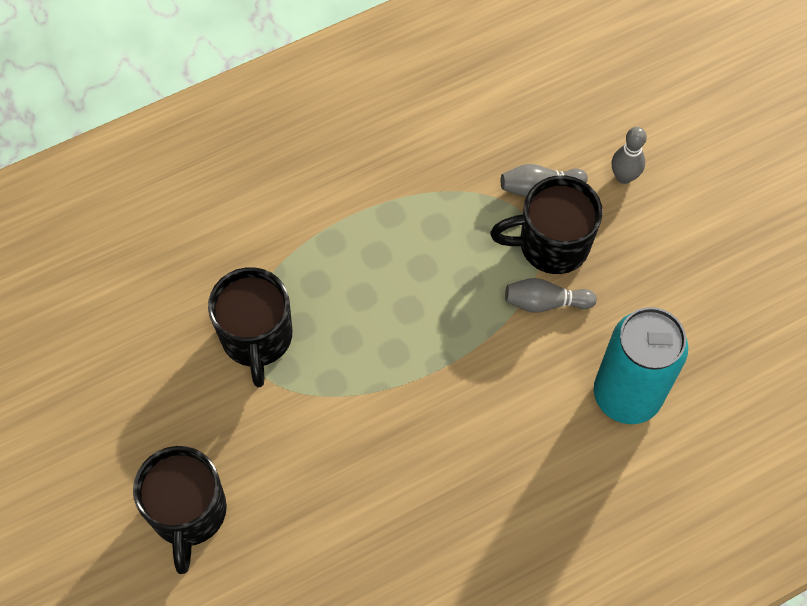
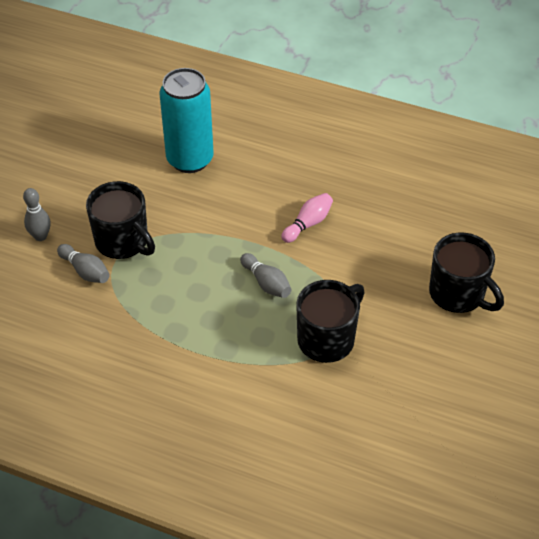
camera: 130 degrees left, 15 degrees down
(188, 513) = (458, 294): black mug -> black mug turned 90 degrees clockwise
(420, 443) = (308, 224): none -> pink bowling pin
(545, 302) = (165, 222): grey bowling pin -> grey bowling pin (266, 283)

